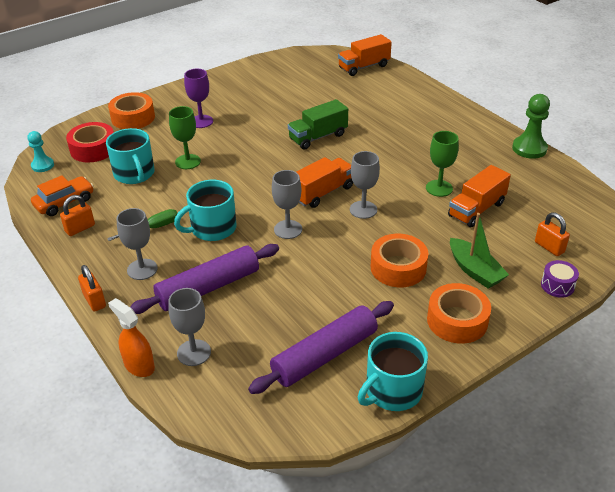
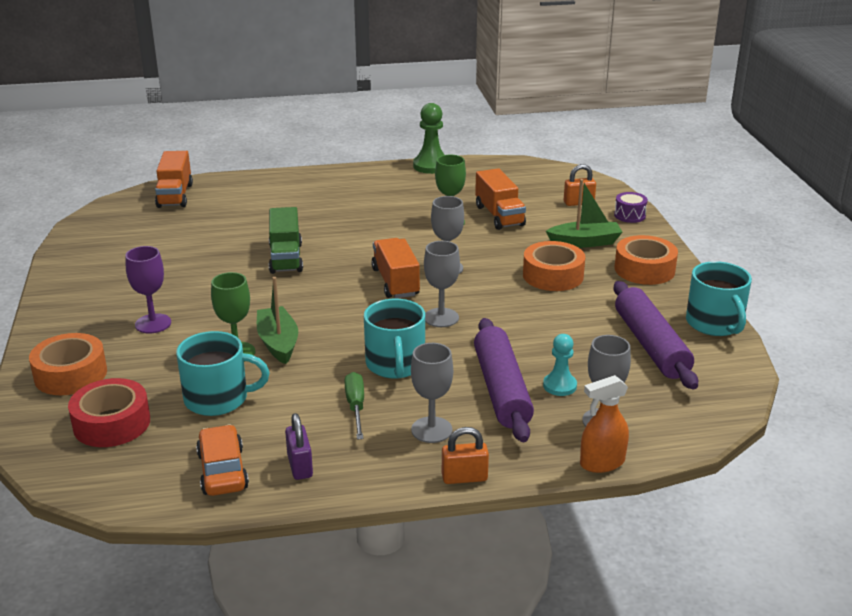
camera: 65 degrees left, 10 degrees down
(42, 165) = (99, 478): turquoise pawn -> turquoise pawn (559, 386)
(80, 228) = (300, 466): orange padlock -> purple padlock
(209, 172) = (278, 343): none -> green boat

